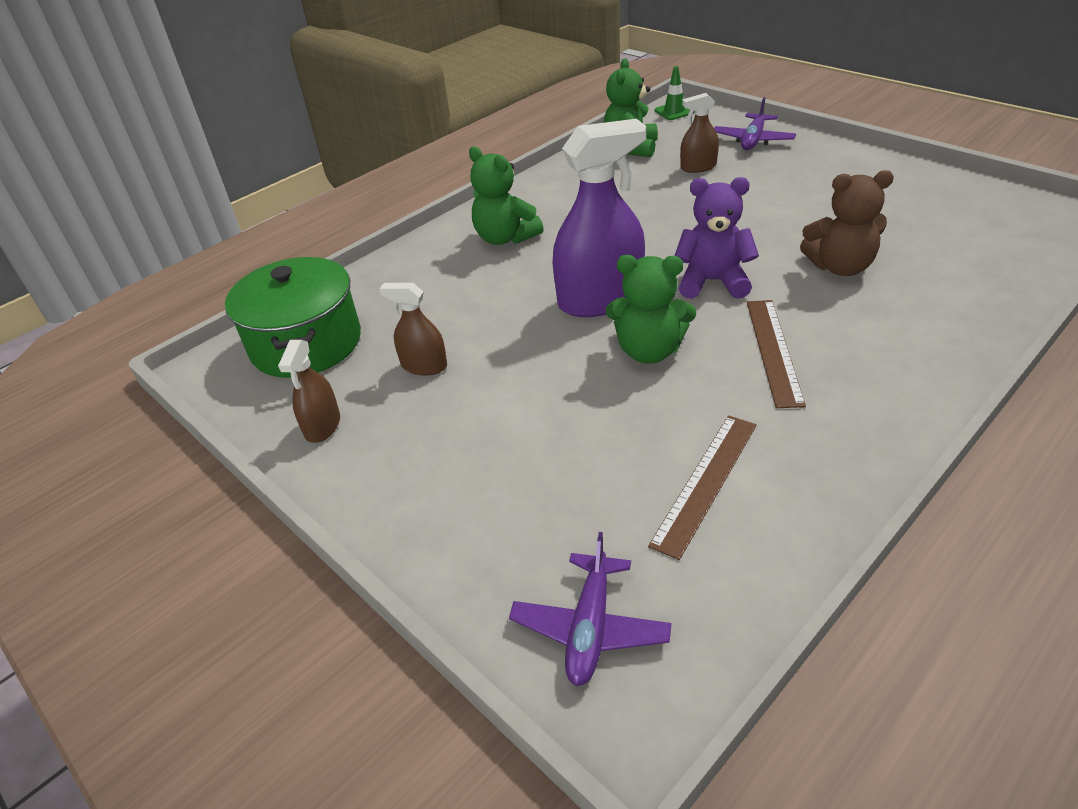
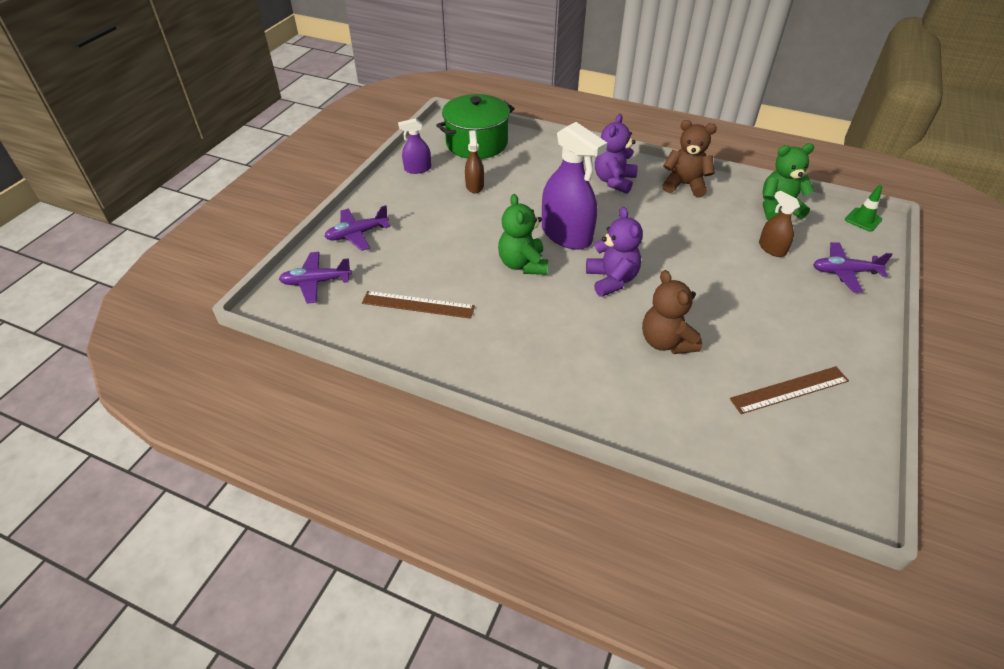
camera: 65 degrees right, 5 degrees up
(322, 426) = (417, 169): brown spray bottle -> purple spray bottle
(469, 541) = (357, 234): none -> purple plane
(505, 238) = (614, 181): green teddy bear -> purple teddy bear
(549, 191) = (684, 185): none -> brown teddy bear
(773, 351) = (546, 317): brown ruler -> brown ruler (789, 389)

